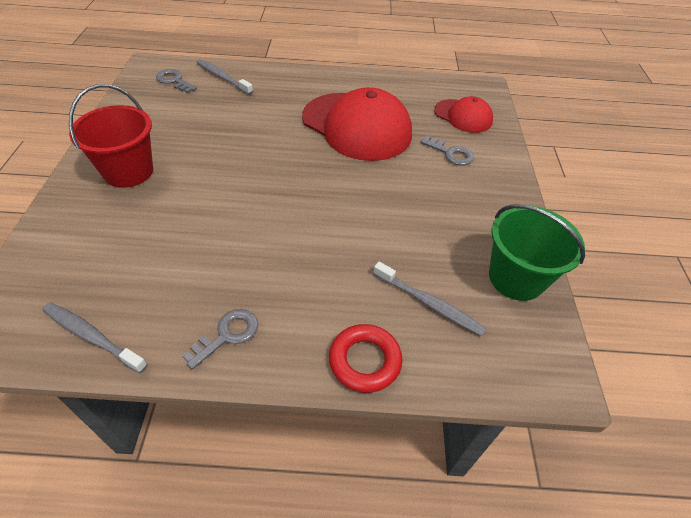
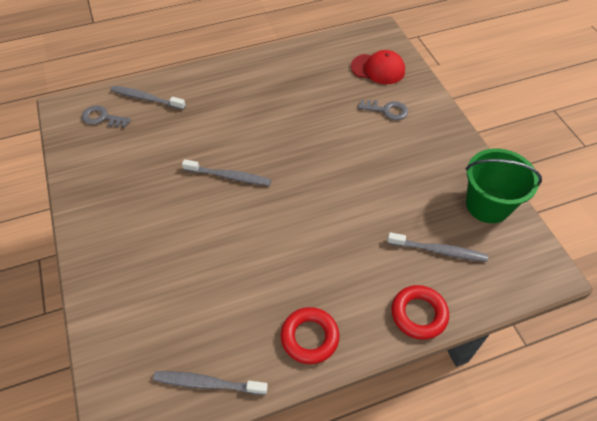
camera: 20 degrees left, 5 degrees up
(128, 171) = (129, 228): red bucket -> none
(227, 335) = (309, 337): grey key -> red ring
(251, 160) = (229, 176): none -> grey toothbrush
(356, 126) = (297, 110): red cap -> none

